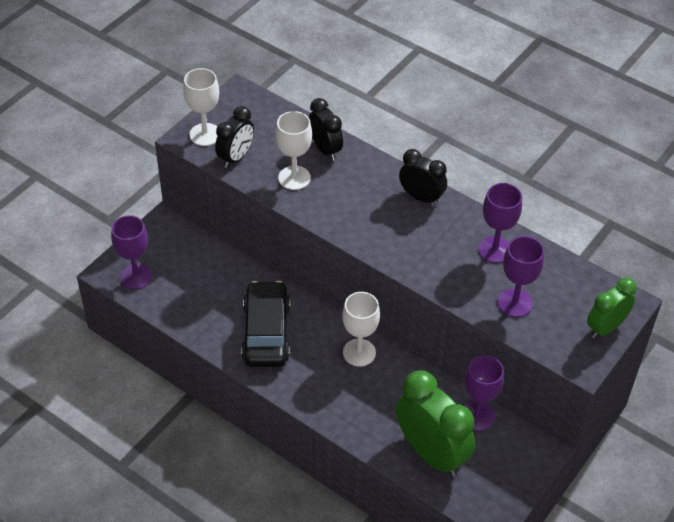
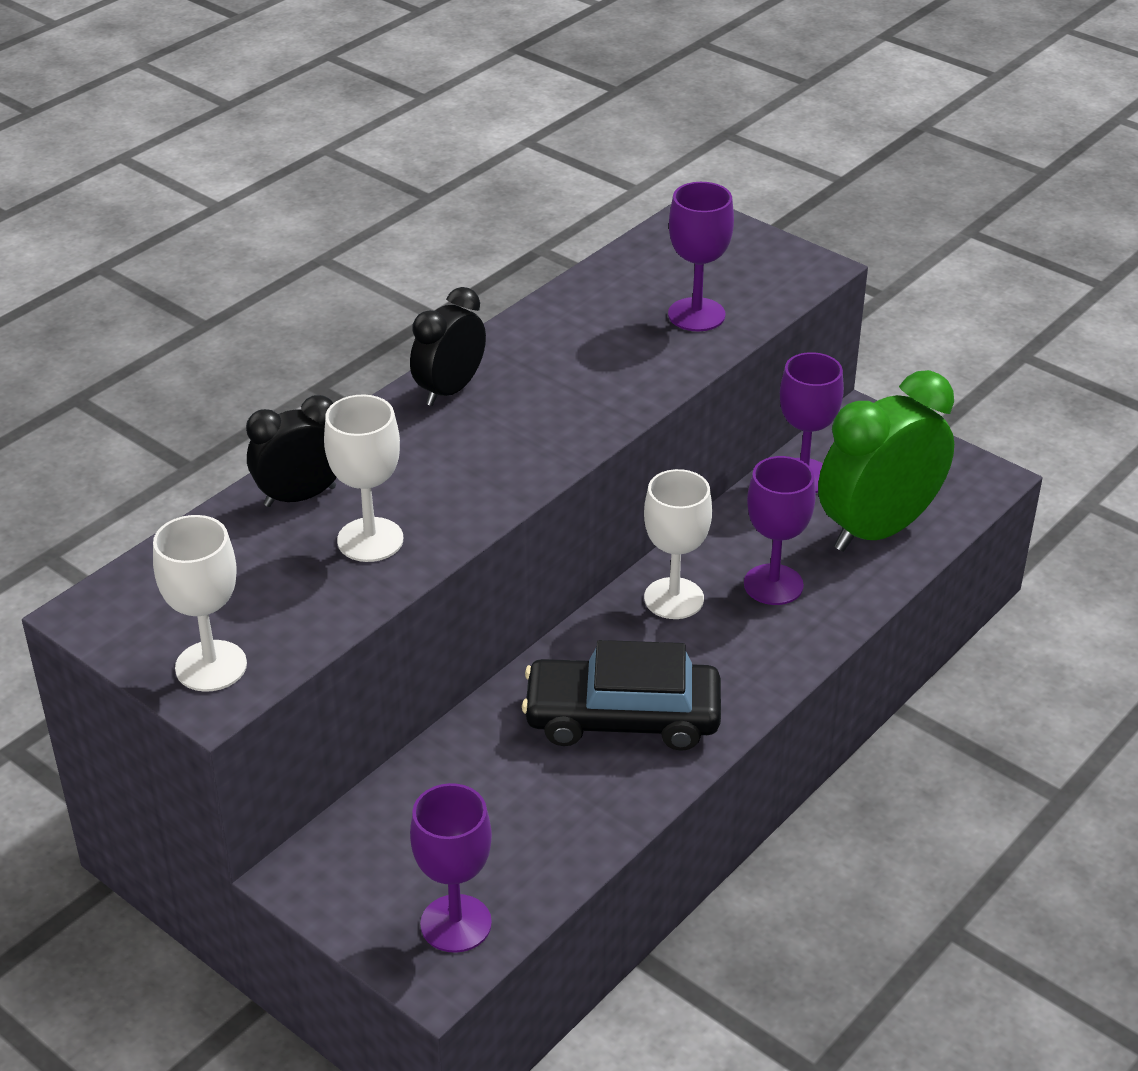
camera: 85 degrees left, 10 degrees down
(236, 157) = (293, 620): black clock -> none
(495, 250) = (582, 324): purple goblet -> purple goblet (773, 585)
(605, 327) = (745, 241): green clock -> none

